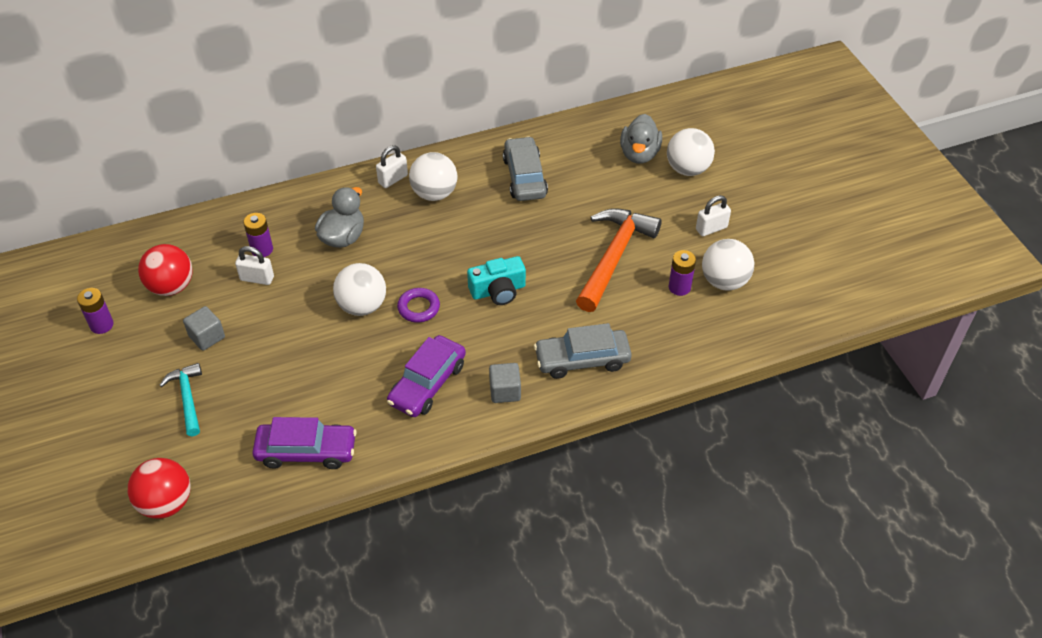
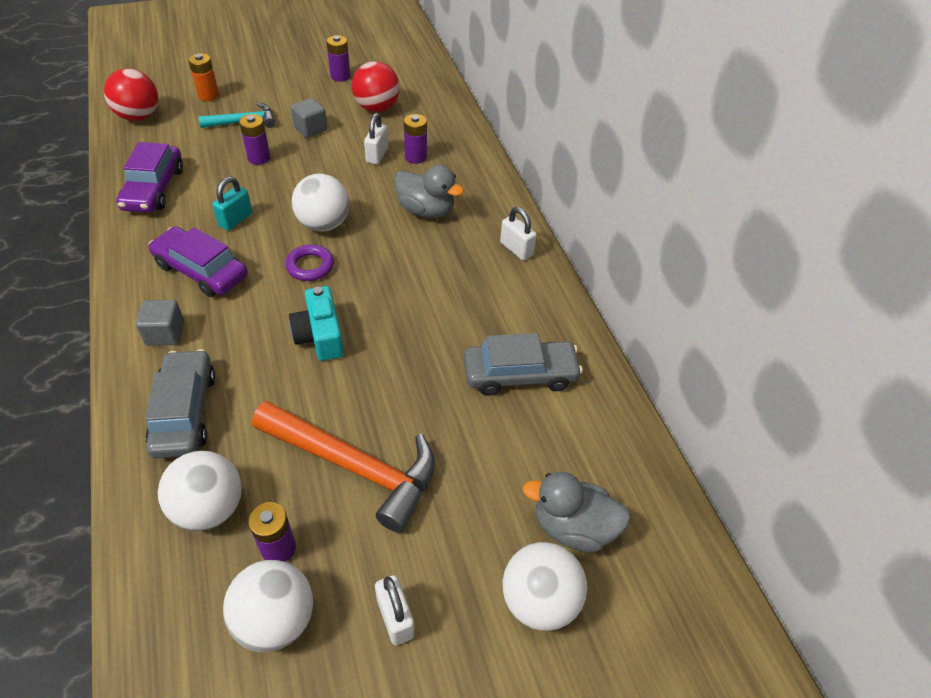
camera: 90 degrees right, 0 degrees up
(127, 443) = (208, 95): none -> orange battery
(257, 372) = (259, 158): none -> purple battery
(356, 372) = (236, 219): none -> turquoise padlock
(434, 193) = (491, 284): white ball -> white ball (209, 508)

